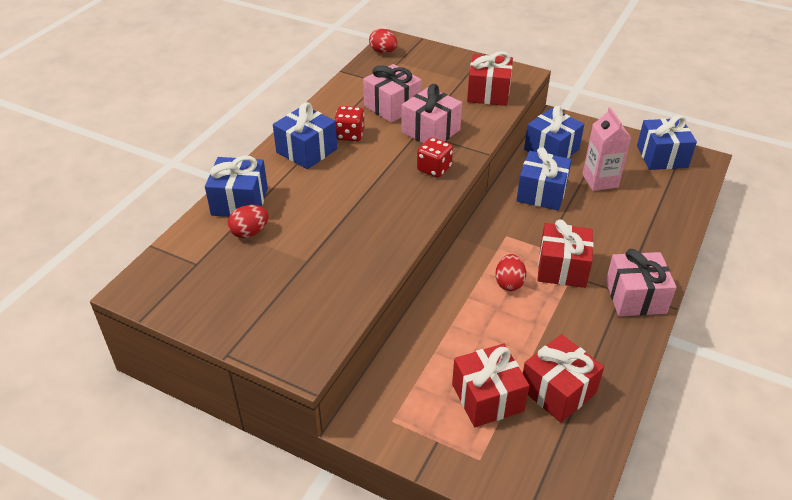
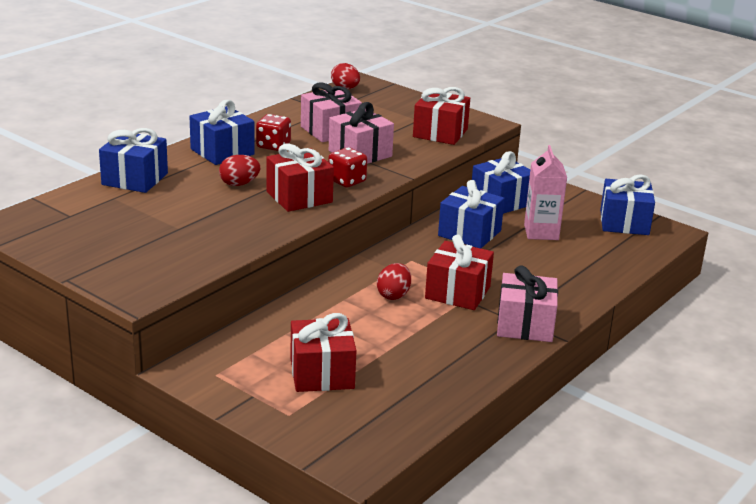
camera: 10 degrees right, 15 degrees down
(250, 232) = (133, 201): red egg -> red egg (239, 184)
(558, 390) = (398, 380): red gift -> red gift (299, 197)

